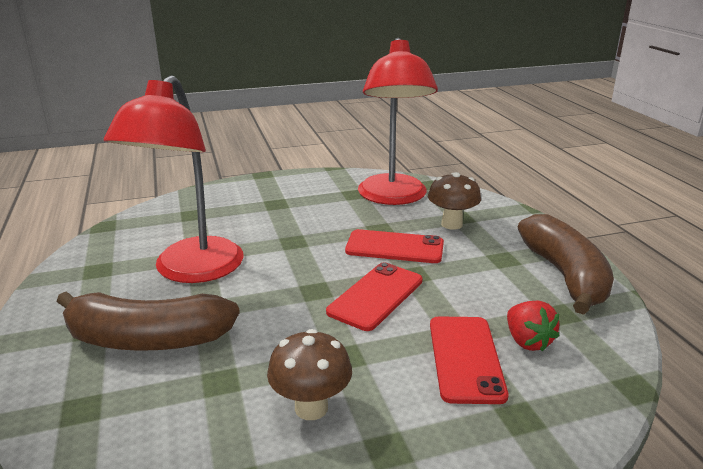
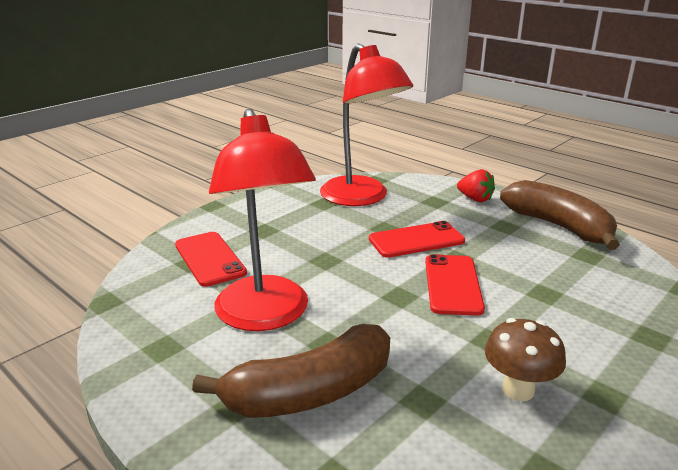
camera: 30 degrees left, 0 degrees up
(451, 224) = (435, 209): brown mushroom -> none
(465, 358) = (571, 309): red phone -> red phone (209, 259)
(527, 341) = (593, 282): red strawberry -> red strawberry (475, 199)

